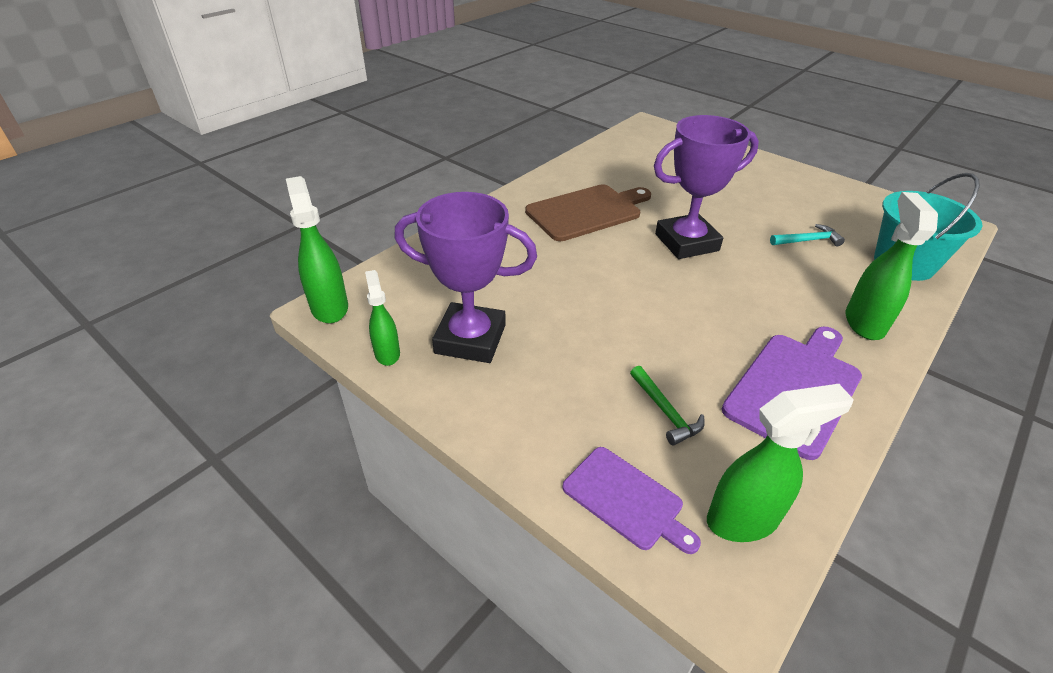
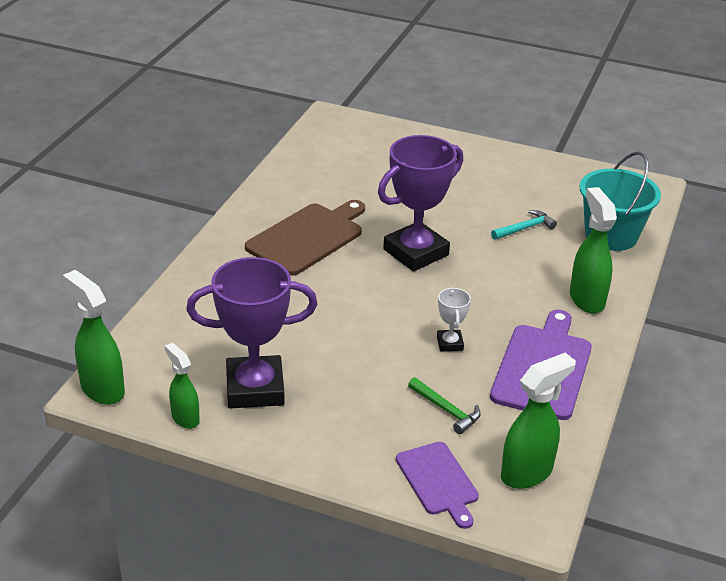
camera: 20 degrees left, 5 degrees down
(626, 499) = (438, 481): purple cutting board -> purple cutting board turned 45 degrees clockwise
(693, 337) = (449, 343): none -> white trophy

